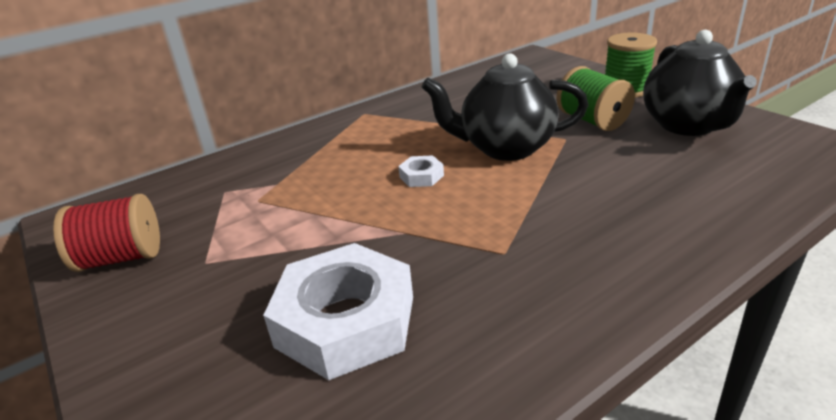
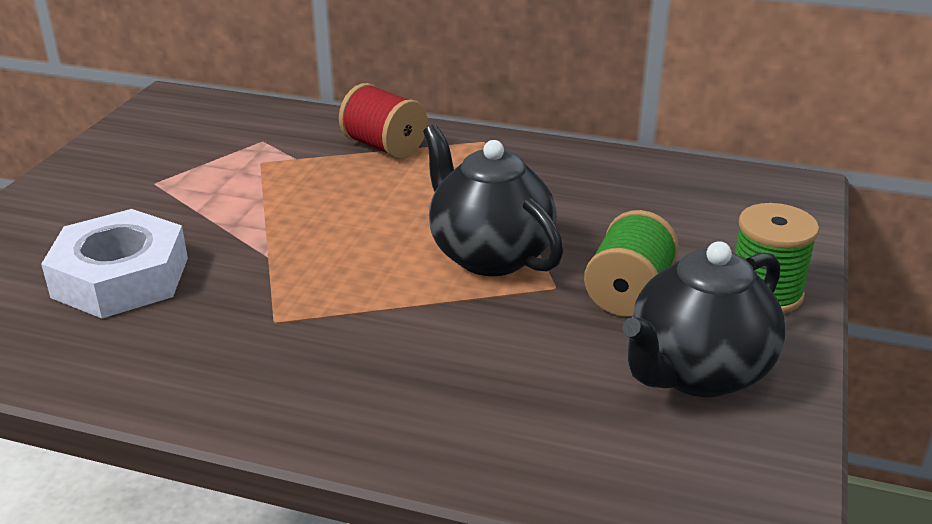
camera: 50 degrees right, 0 degrees up
(121, 258) = (134, 146): red spool -> red spool (384, 147)
(421, 176) = (378, 226): white nut -> none

